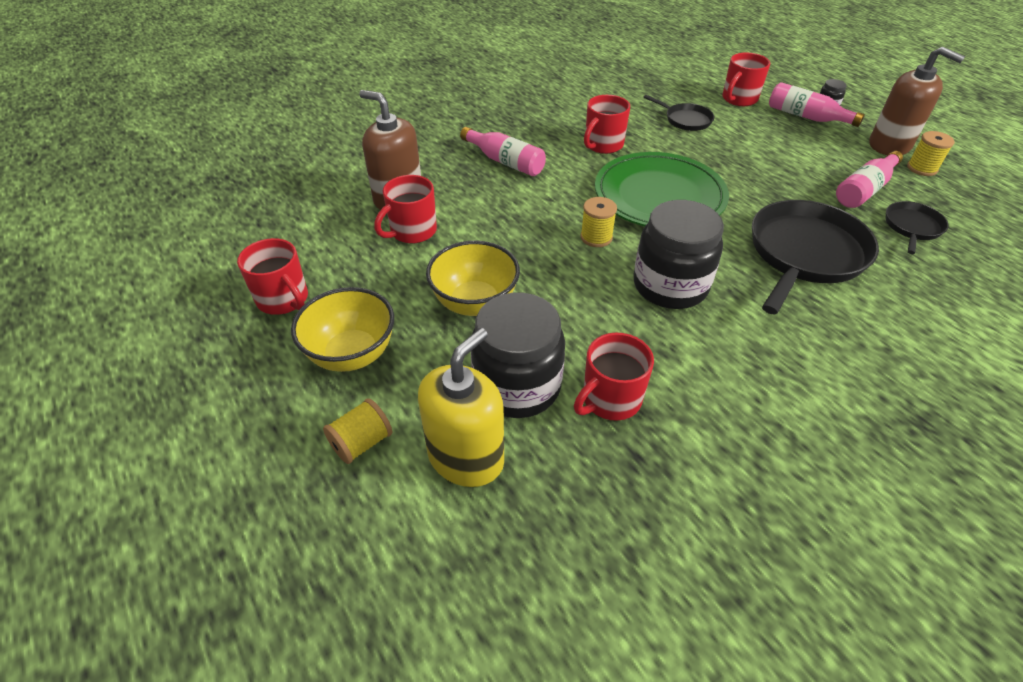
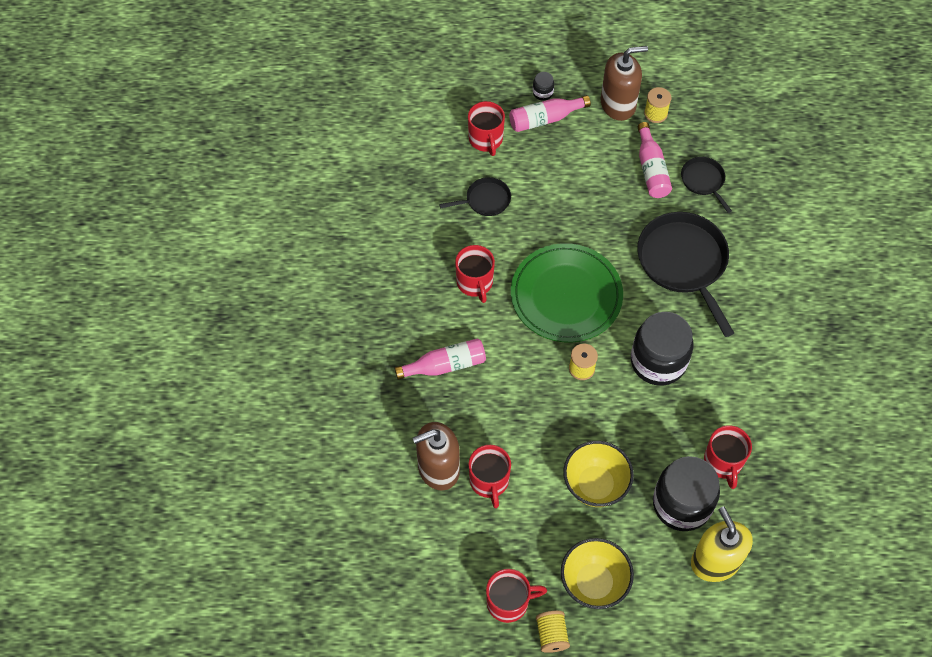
camera: 55 degrees left, 15 degrees up
(362, 442) = (670, 611): yellow spool -> yellow spool (551, 635)

